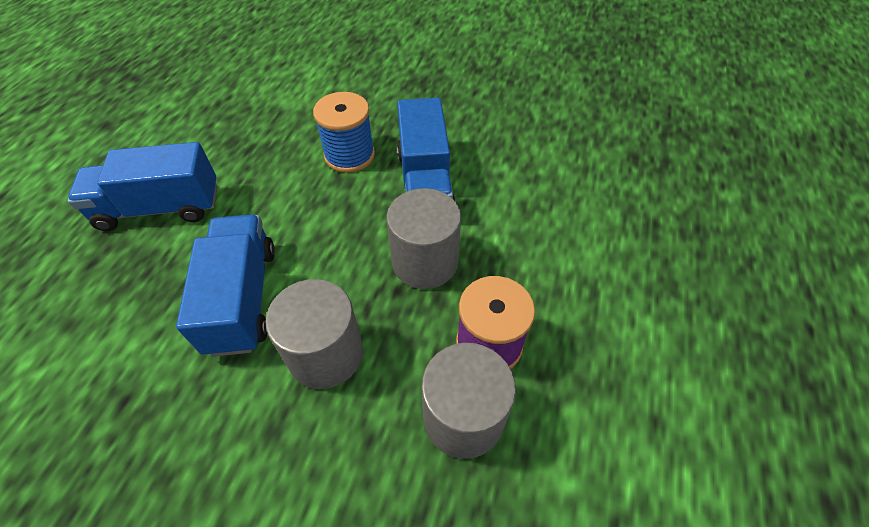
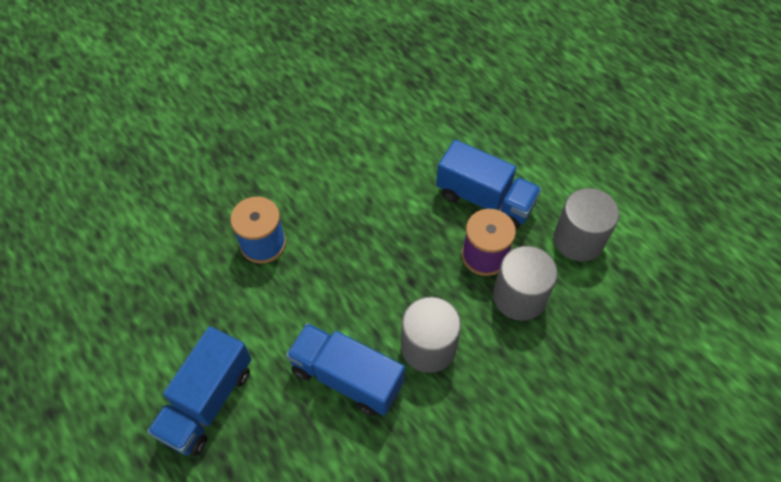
camera: 55 degrees left, 5 degrees up
(425, 182) = (332, 212): blue truck -> blue truck (485, 199)
(425, 262) = (401, 253): grey cylinder -> grey cylinder (578, 239)

